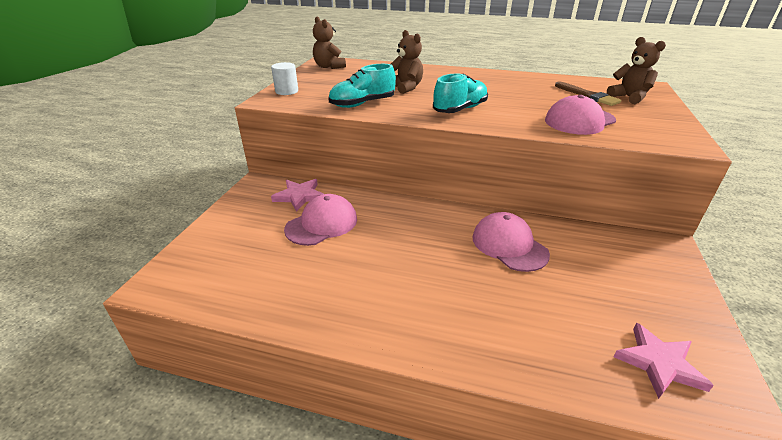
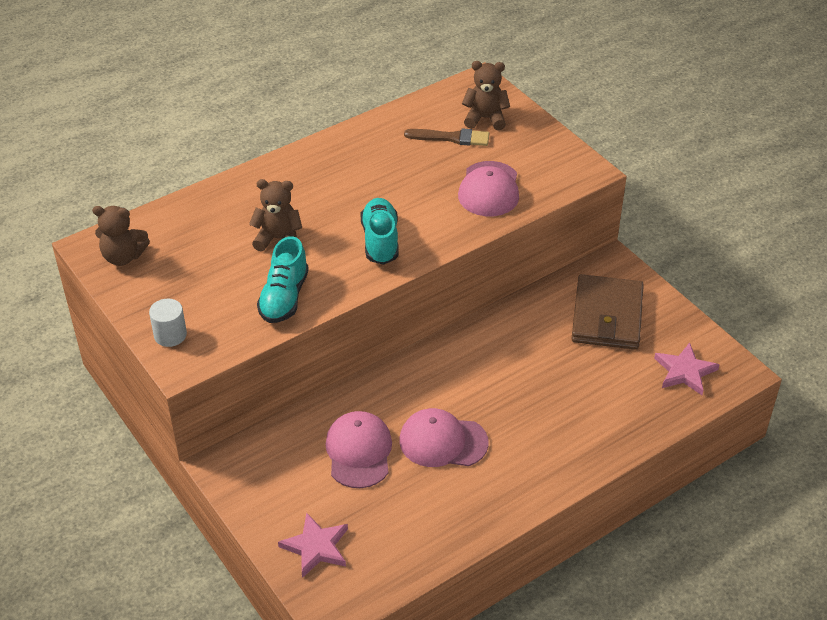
camera: 50 degrees left, 10 degrees up
(299, 196) = (288, 443): pink star -> pink star (316, 547)
(509, 245) = (519, 350): pink cap -> pink cap (443, 441)
(618, 272) = (607, 316): none -> brown wallet

